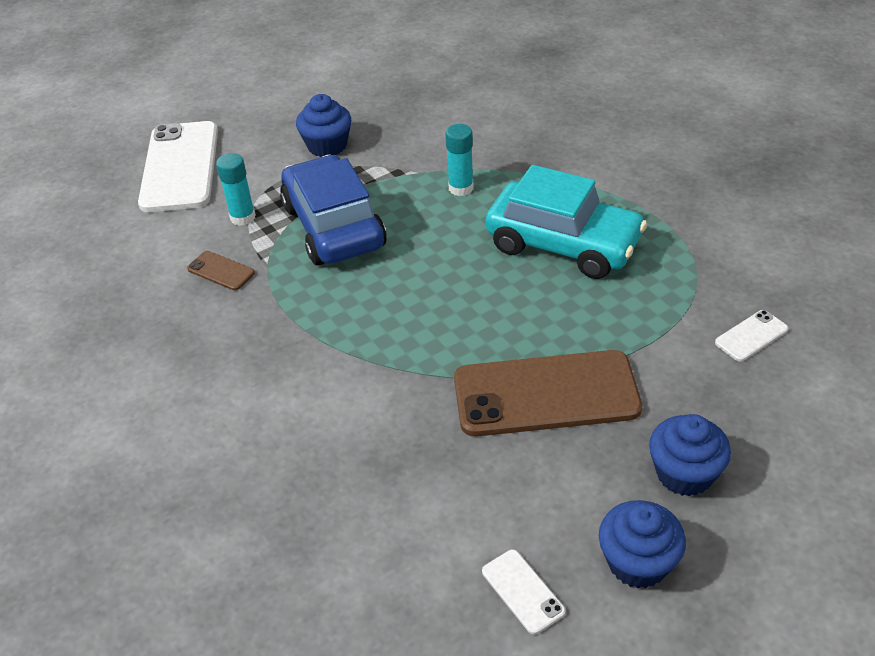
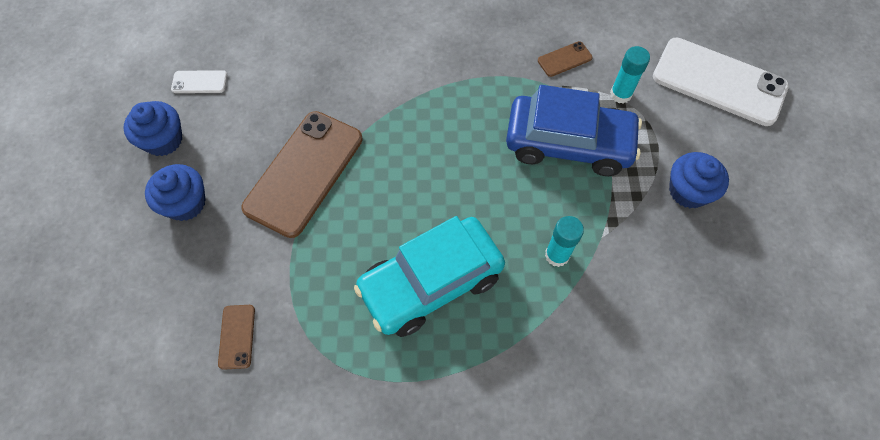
camera: 120 degrees right, 20 degrees up
(751, 336) = (237, 336): white phone -> brown phone

